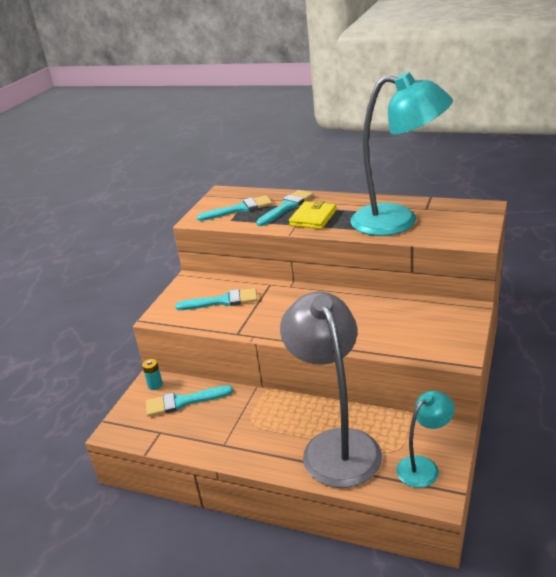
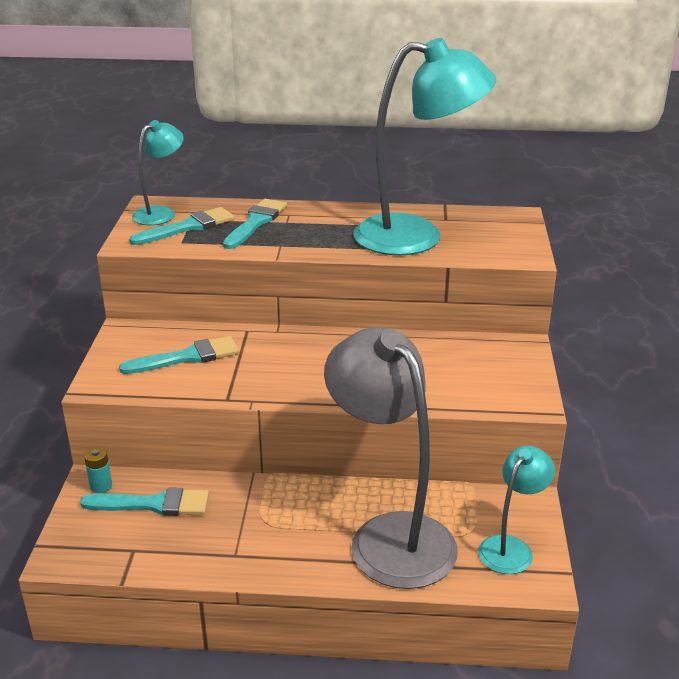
camera: 20 degrees left, 0 degrees up
(183, 402) = (153, 504): turquoise brush -> turquoise brush turned 150 degrees counterclockwise
(226, 198) = (161, 213): none -> turquoise lamp
(313, 218) = (300, 236): yellow wallet -> none

